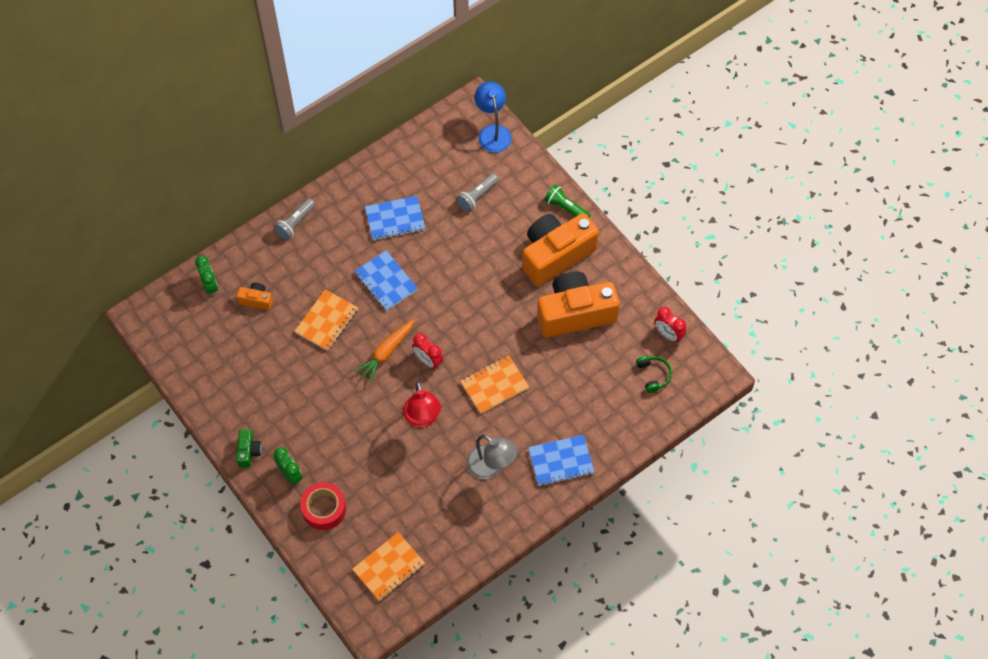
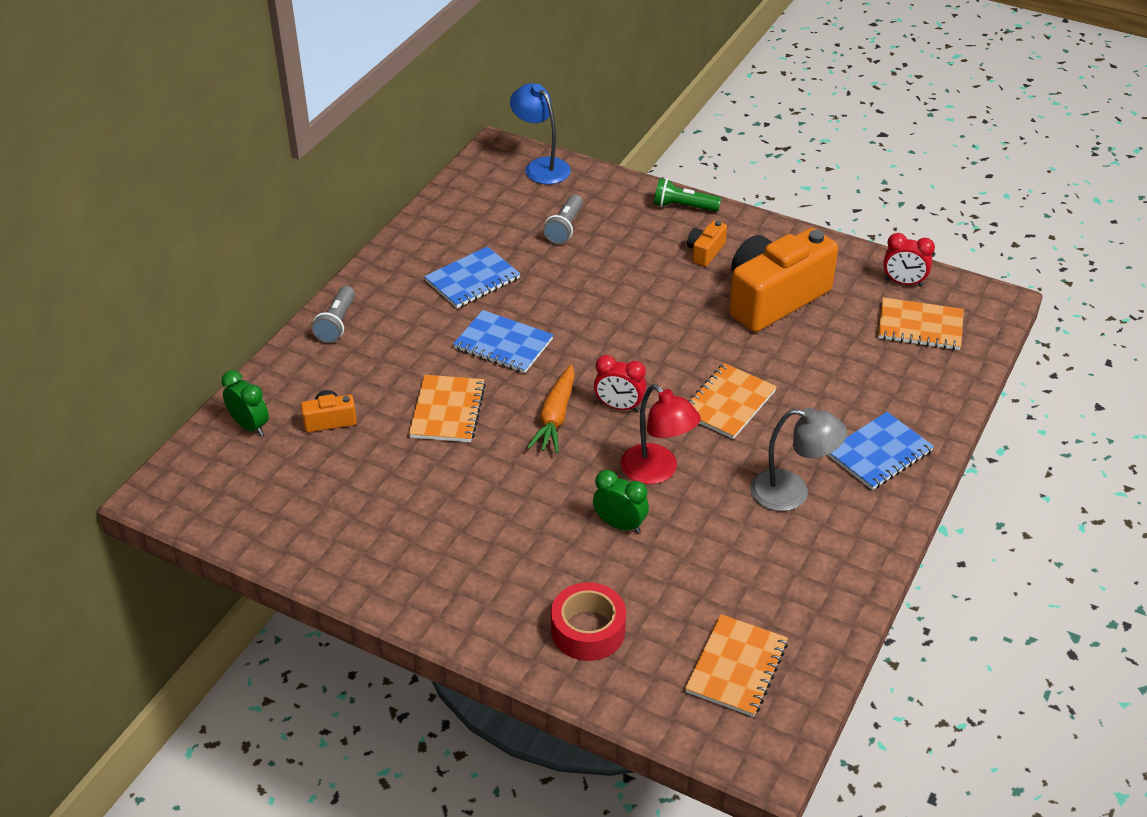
camera: 25 degrees left, 20 degrees down
(249, 451) = (426, 601): green camera -> none
(290, 474) = (508, 606): green clock -> green clock (620, 525)
(556, 255) = (705, 252): orange camera -> orange camera, size x0.43
(653, 375) = (920, 326): green headphones -> orange notebook

